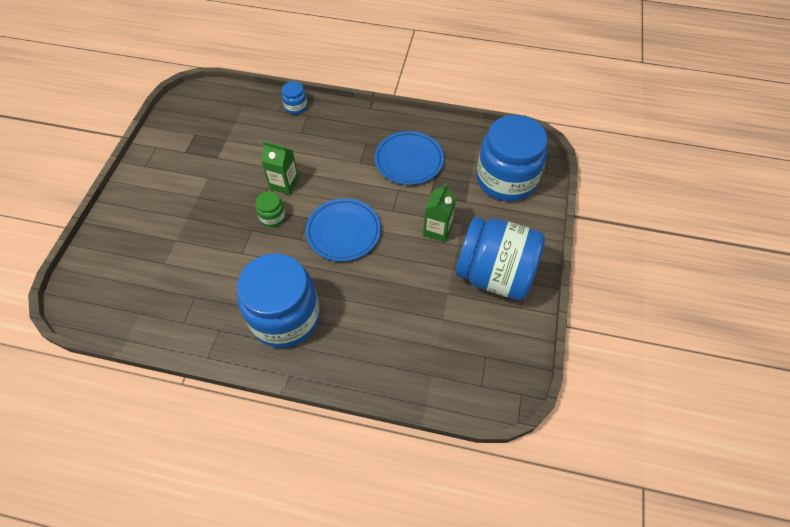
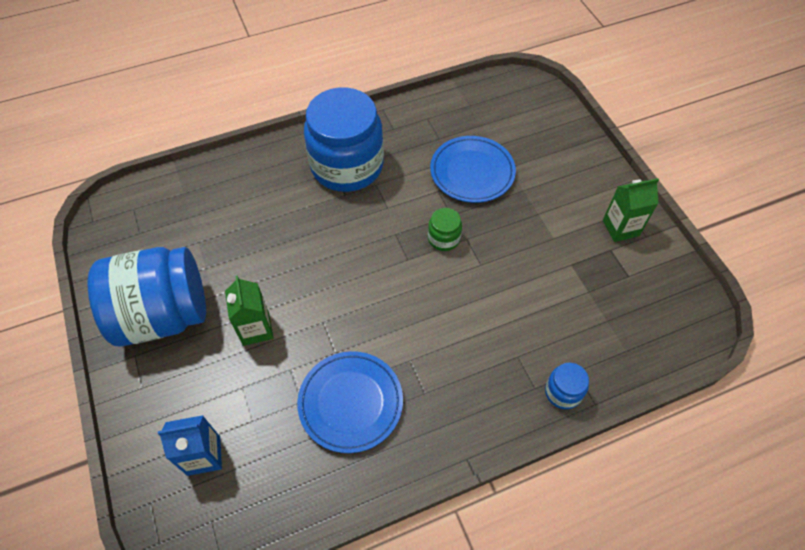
camera: 145 degrees right, 0 degrees up
(284, 184) = (468, 279): green carton -> green carton (620, 228)
(343, 232) = (358, 266): blue plate -> blue plate (472, 172)
(506, 179) = (204, 455): blue jar -> blue carton

